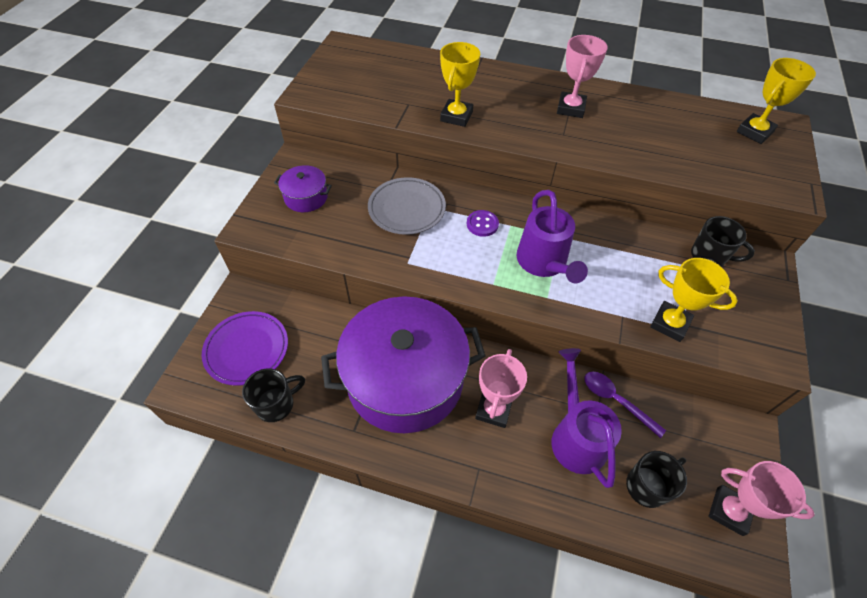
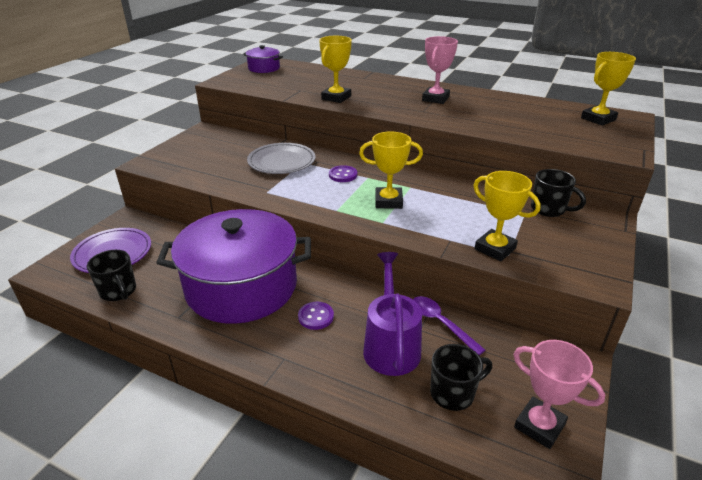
camera: 10 degrees right, 20 degrees down
(276, 404) = (118, 291): black mug -> black mug turned 75 degrees clockwise
(306, 197) = (201, 150): purple pot -> purple pot (264, 68)
(493, 410) = (316, 316): pink trophy -> purple button
(544, 263) = (388, 201): purple watering can -> yellow trophy

